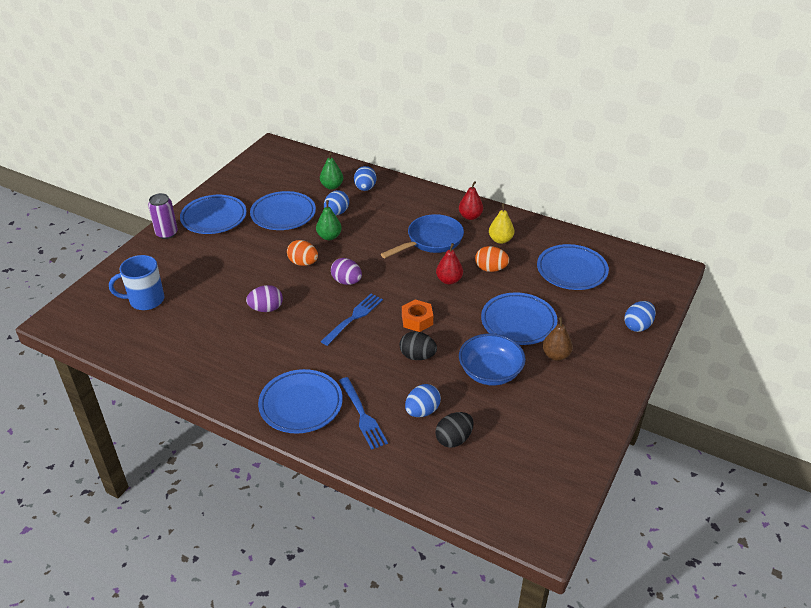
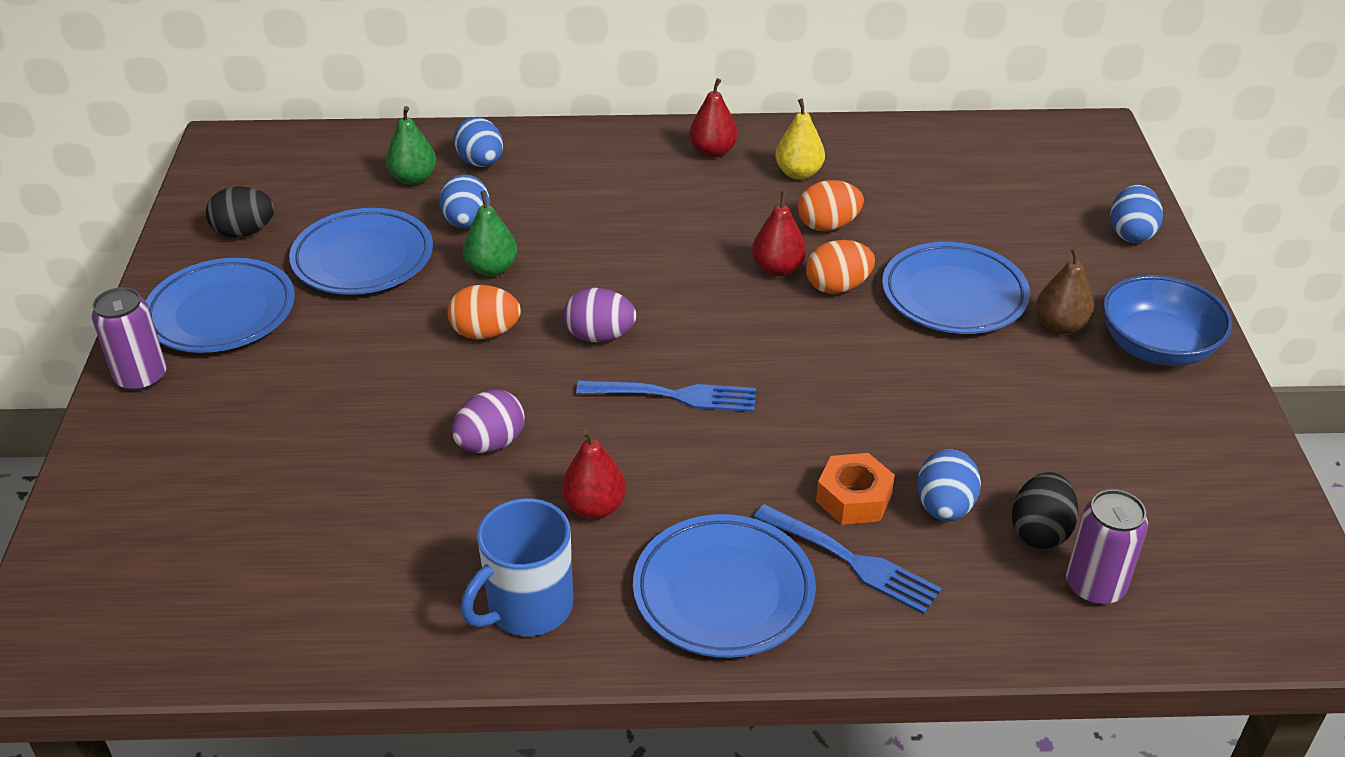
camera: 30 degrees left, 0 degrees up
(145, 300) = (214, 527): blue mug -> blue mug (528, 608)
(282, 350) = (594, 507): none -> red pear
(353, 318) = (673, 396): blue fork -> blue fork turned 90 degrees clockwise
(417, 320) = (788, 355): orange nut -> orange nut (854, 498)
(417, 356) = (847, 417): black egg -> black egg (244, 232)
(431, 240) = (684, 213): blue pan -> none
(455, 472) = (1095, 586): none -> purple can
(468, 298) = (837, 287): none -> orange egg
(490, 372) = (989, 394): blue bowl -> blue bowl (1157, 346)
(571, 271) = (955, 184): blue plate -> none

